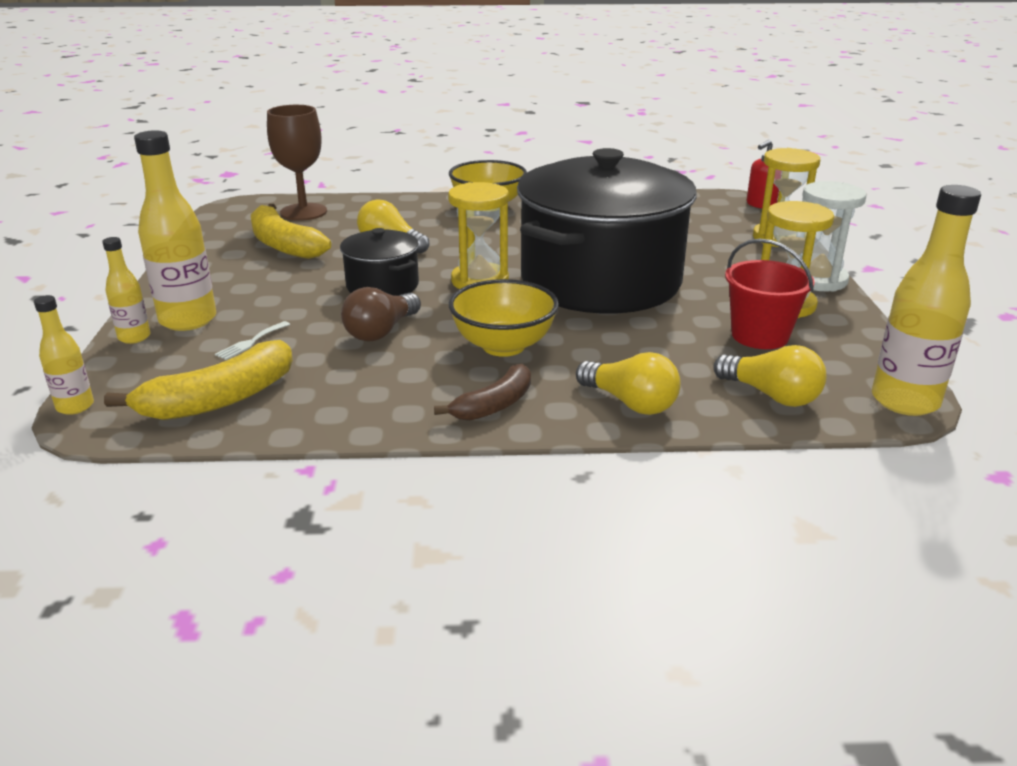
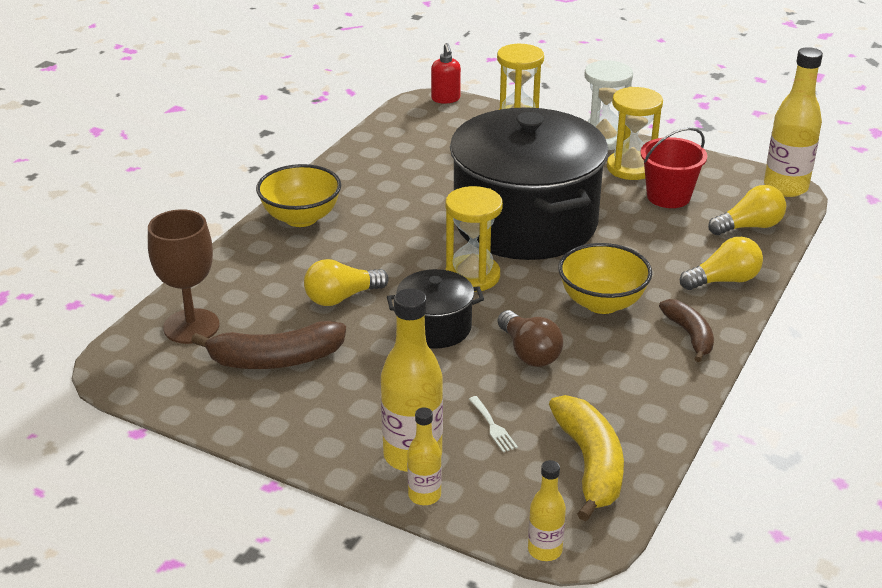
camera: 60 degrees left, 5 degrees up
(284, 245) = (276, 360): yellow banana -> brown banana

